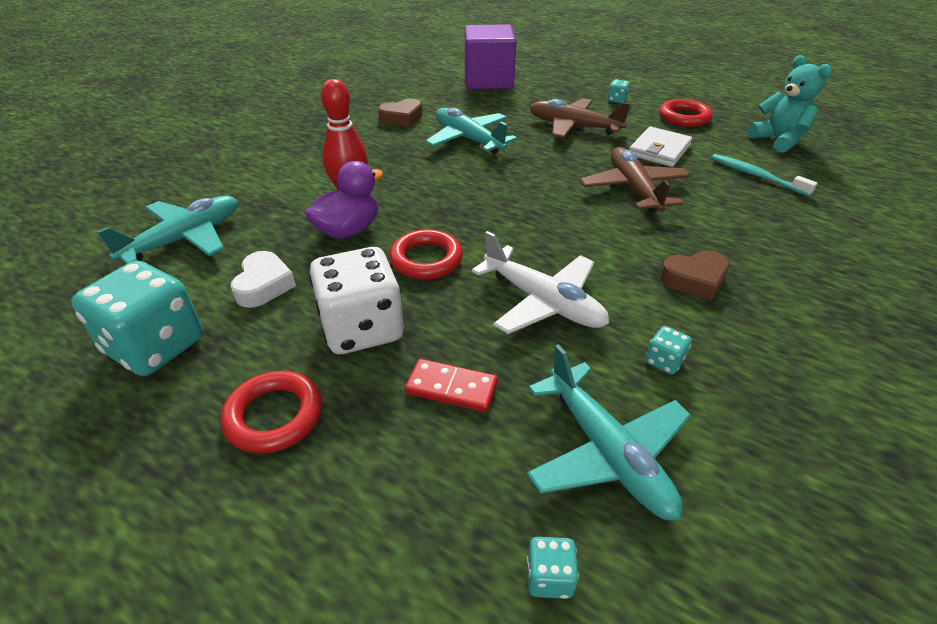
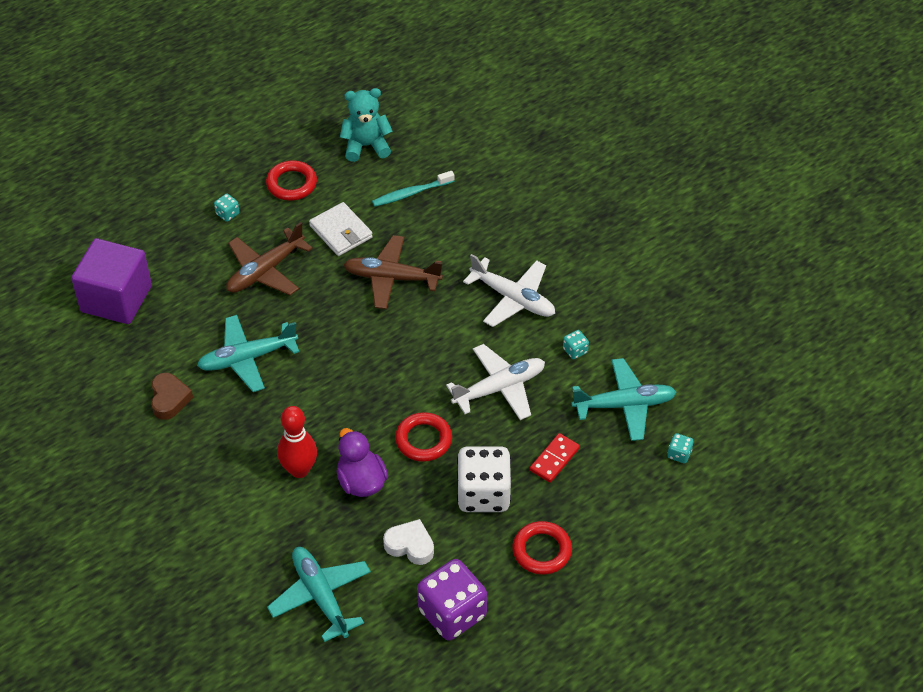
camera: 70 degrees left, 10 degrees up
(156, 346) = (452, 613): turquoise dice -> purple dice
(694, 280) = (513, 299): brown heart -> white plane

